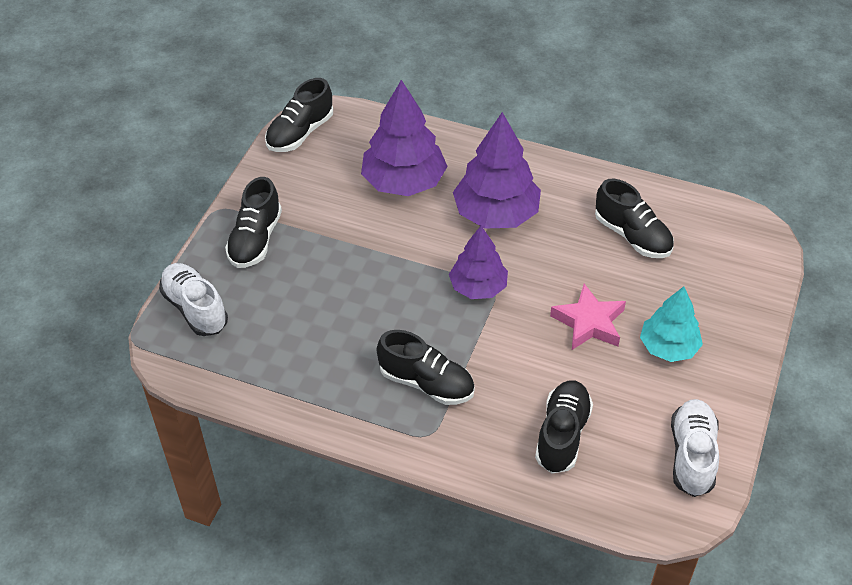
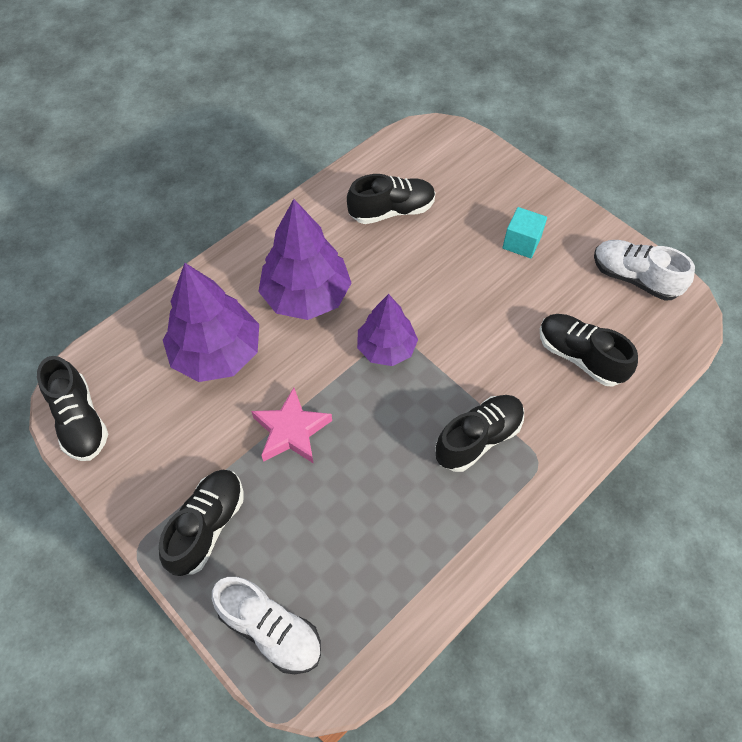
camera: 65 degrees left, 10 degrees up
(195, 308) = (270, 629): white shoe -> white shoe turned 135 degrees counterclockwise
(255, 240) = (207, 526): black shoe -> black shoe turned 105 degrees counterclockwise
(589, 323) = (470, 284): pink star -> pink star (291, 431)
(668, 347) = (521, 242): turquoise tree -> turquoise cube

